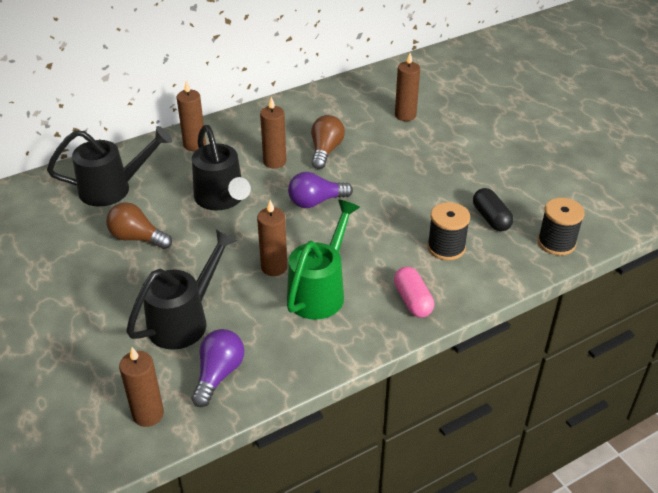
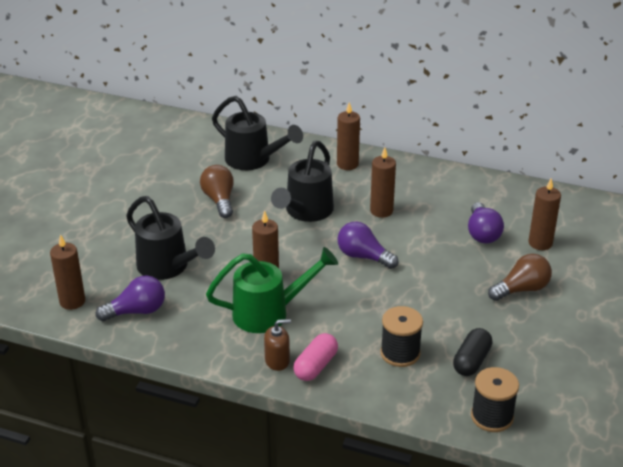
camera: 50 degrees right, 5 degrees down
(184, 320) = (168, 267): black watering can -> black watering can turned 45 degrees clockwise
(325, 150) = (430, 227): brown light bulb -> brown light bulb (521, 289)
(363, 132) = (482, 233): none -> purple light bulb
(383, 319) = (277, 360): none -> brown soap dispenser

